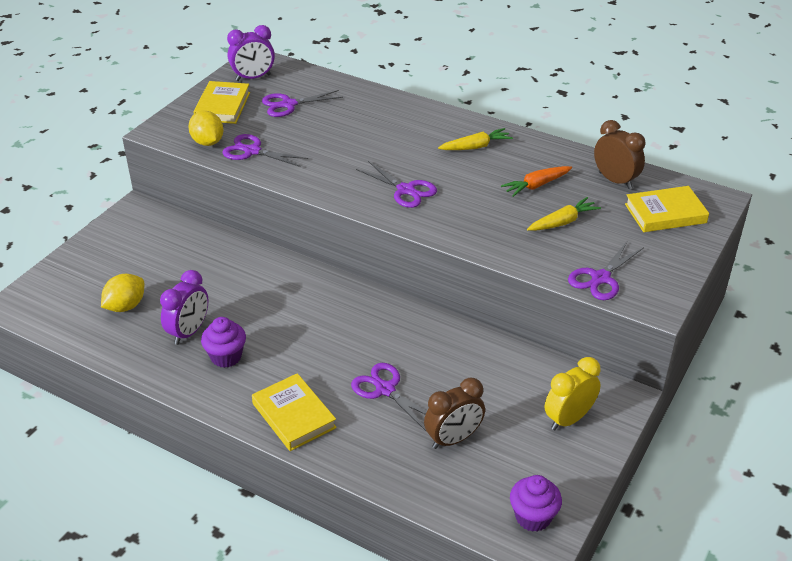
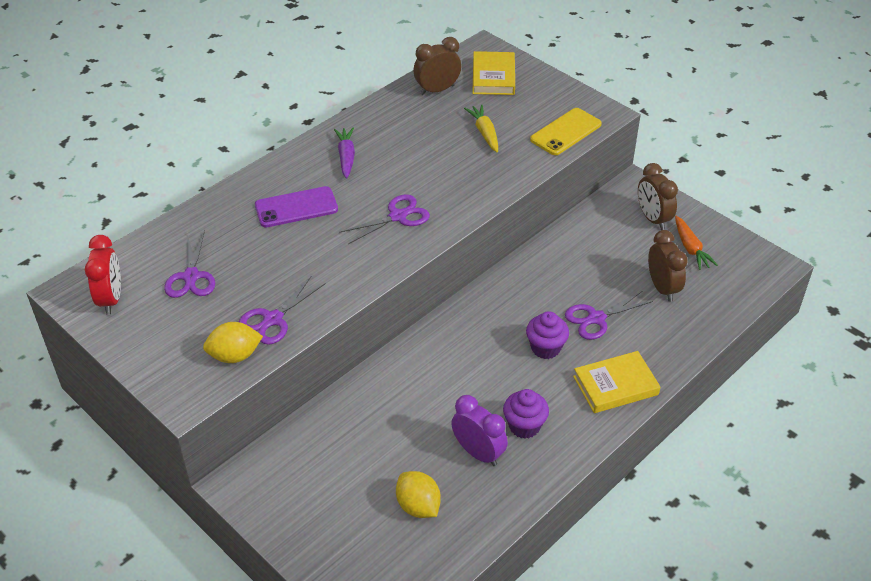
camera: 75 degrees left, 5 degrees up
(222, 106) = (162, 334): yellow book -> none
(253, 78) = (111, 299): purple clock -> red clock
(393, 135) = (296, 207): none -> purple phone
(475, 147) = (346, 157): yellow carrot -> purple carrot
(533, 517) = (748, 262): purple cupcake -> purple cupcake (545, 348)
(536, 186) = (425, 135): orange carrot -> orange carrot (690, 248)
(568, 419) = (653, 219): yellow clock -> brown clock
(600, 278) = (565, 132): purple scissors -> yellow phone

